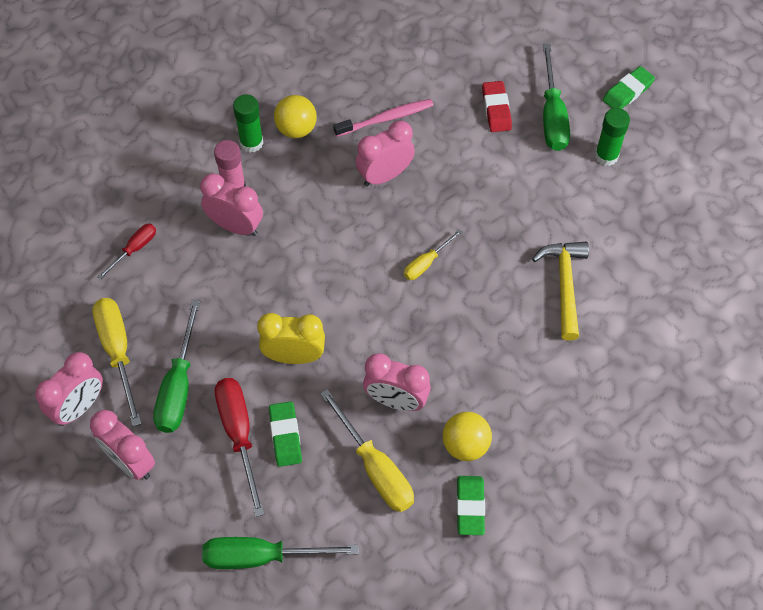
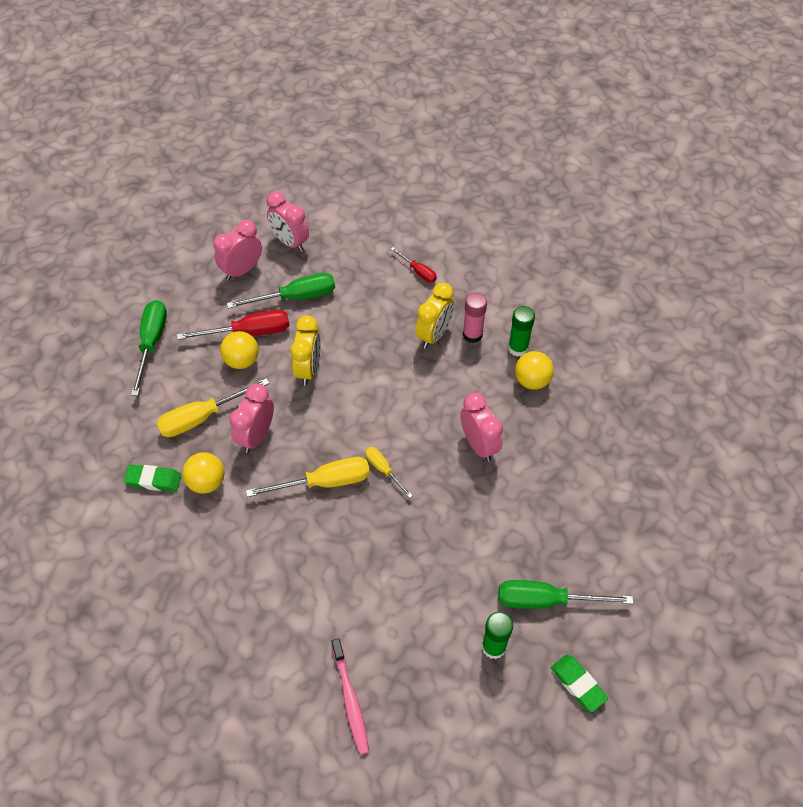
camera: 95 degrees right, 5 degrees down
(118, 352) = (330, 263): yellow screwdriver -> yellow screwdriver (324, 482)
(178, 386) = (296, 297): green screwdriver -> green screwdriver turned 150 degrees clockwise
(235, 226) = (434, 335): pink clock -> yellow clock
(285, 436) = (242, 361): green eraser -> yellow ball
(386, 118) = (543, 451): pink toothbrush -> pink toothbrush (350, 700)
(496, 109) = (554, 548): red eraser -> none
(564, 285) = (346, 583): yellow hammer -> none

